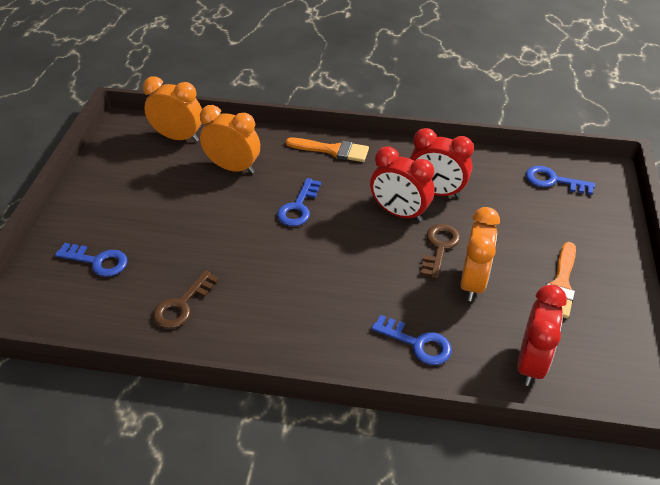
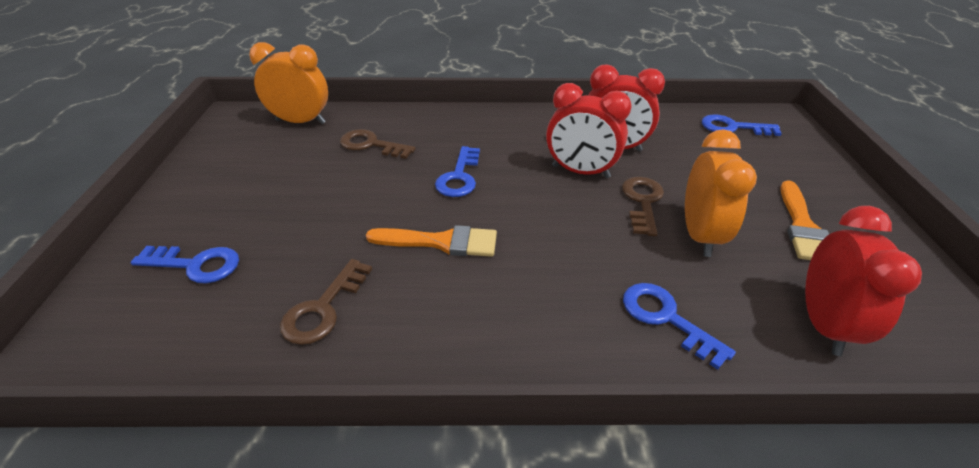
camera: 10 degrees left, 5 degrees down
(233, 168) = (371, 145): orange clock -> brown key
(332, 150) = (483, 120): orange brush -> orange brush (441, 242)
(417, 343) = (666, 318): blue key -> blue key turned 150 degrees counterclockwise

